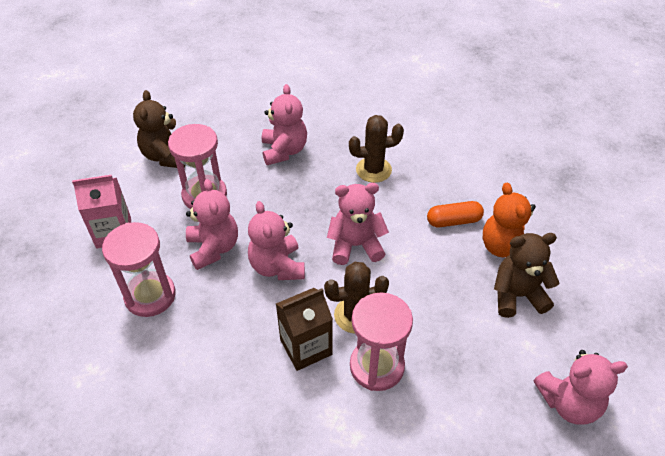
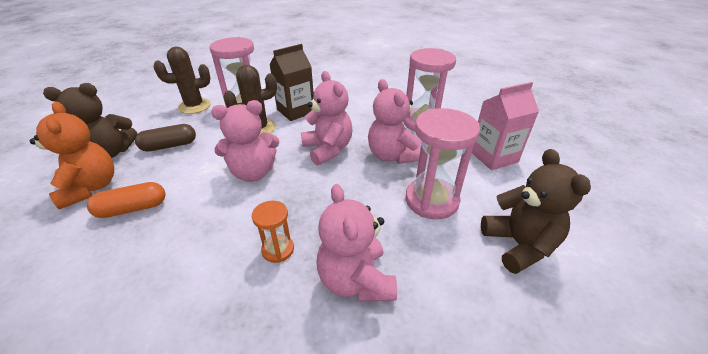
camera: 170 degrees right, 10 degrees down
(332, 174) = (278, 250): none -> orange hourglass
(373, 170) = (216, 265): brown cactus -> brown cactus (194, 106)
(455, 298) = (169, 146): none -> brown capsule
(569, 403) = (120, 106): pink teddy bear -> none

